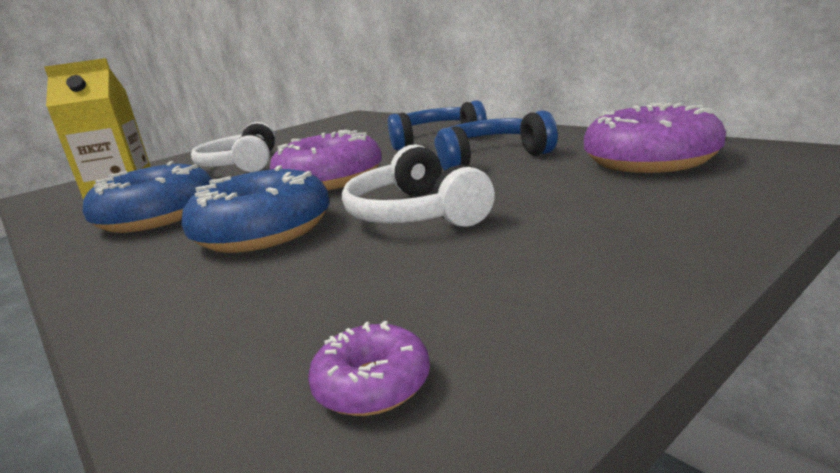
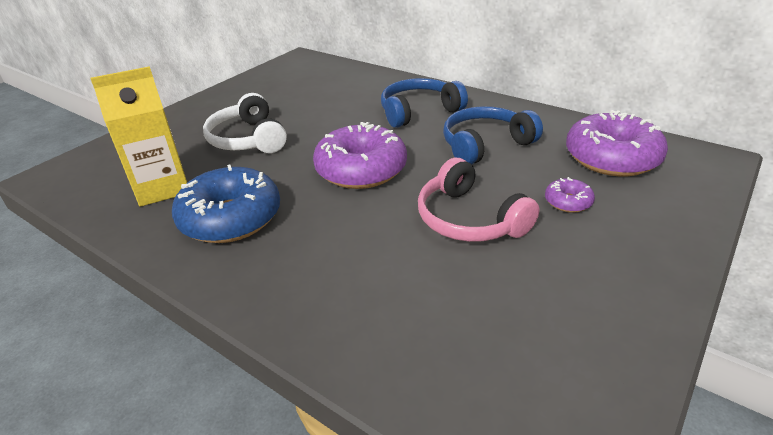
camera: 15 degrees left, 15 degrees up
(263, 231) = (355, 240): blue donut -> none
(372, 384) = (548, 385): purple donut -> purple donut (568, 202)
(415, 213) = (469, 219): white headphones -> pink headphones

